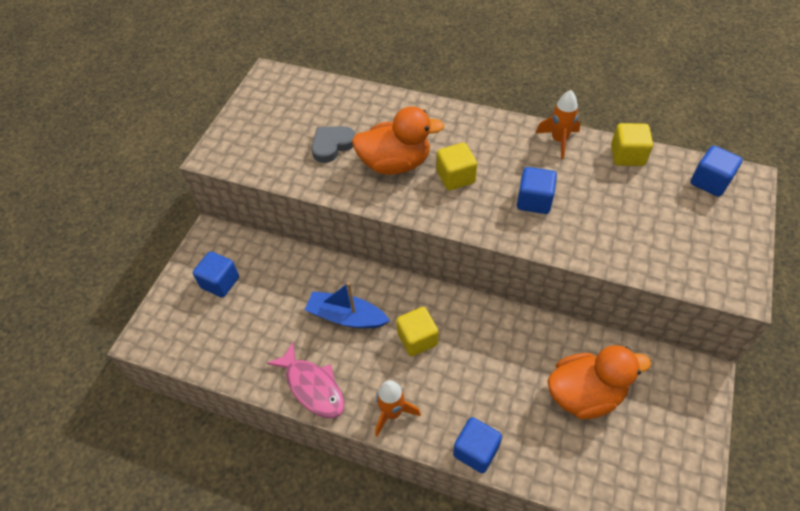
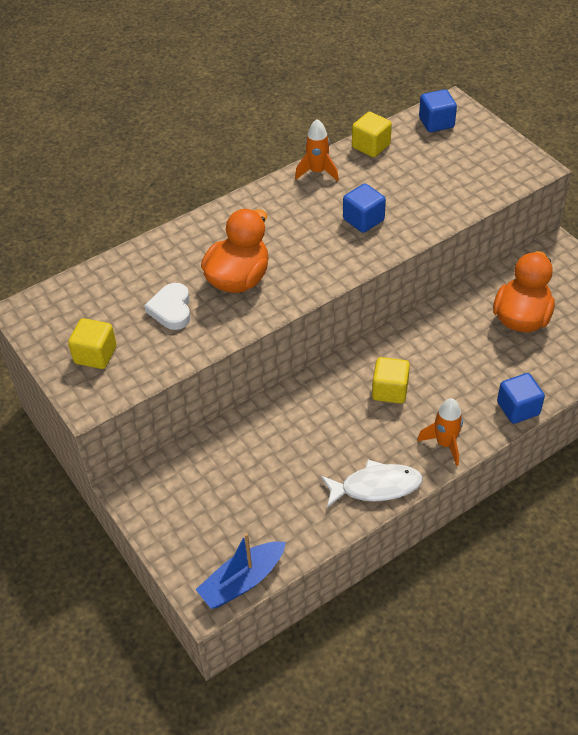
camera: 55 degrees left, 5 degrees down
(220, 282) = (198, 506): blue cube -> none
(312, 387) = (376, 487): pink fish -> white fish
(332, 145) = (171, 309): grey heart -> white heart
(346, 317) = (325, 427): blue boat -> blue boat (242, 581)
(455, 177) = (293, 250): yellow cube -> yellow cube (95, 355)

